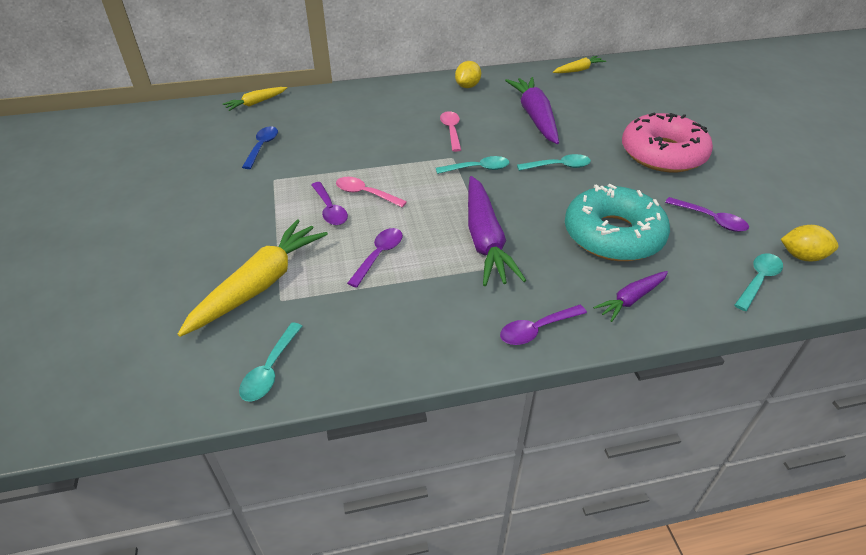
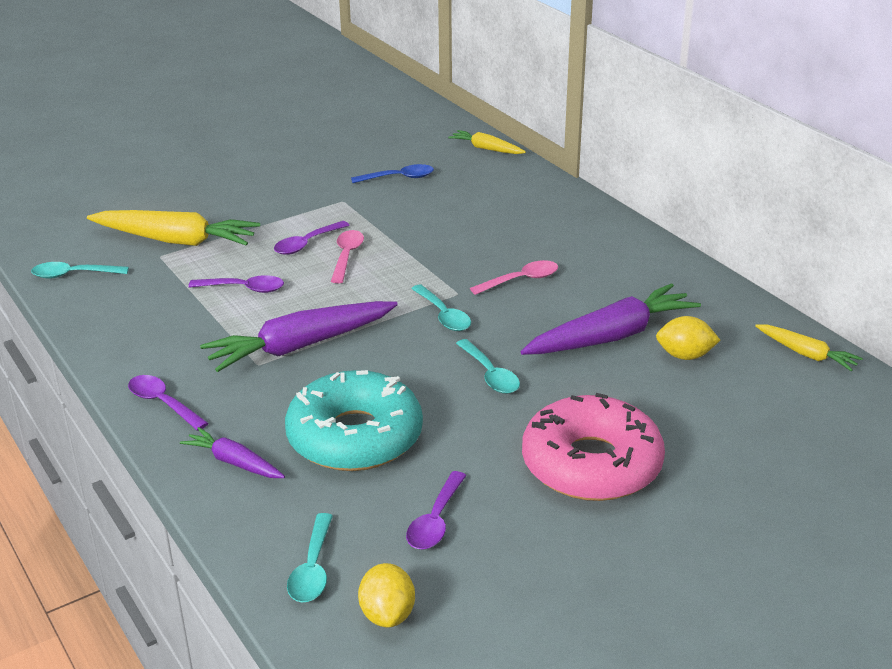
camera: 70 degrees right, 10 degrees down
(467, 86) = (654, 269): yellow lemon -> yellow lemon (685, 356)
(758, 280) = (312, 569): turquoise spoon -> turquoise spoon turned 75 degrees clockwise

